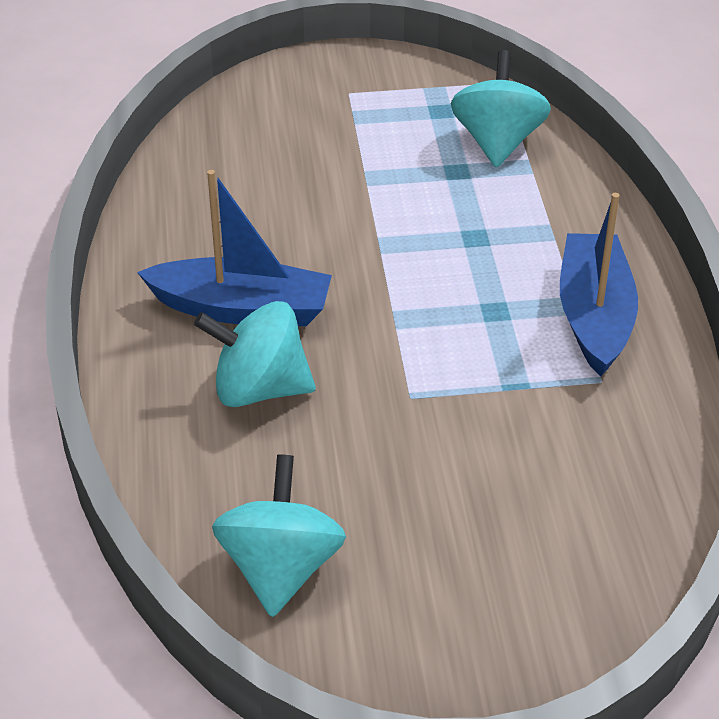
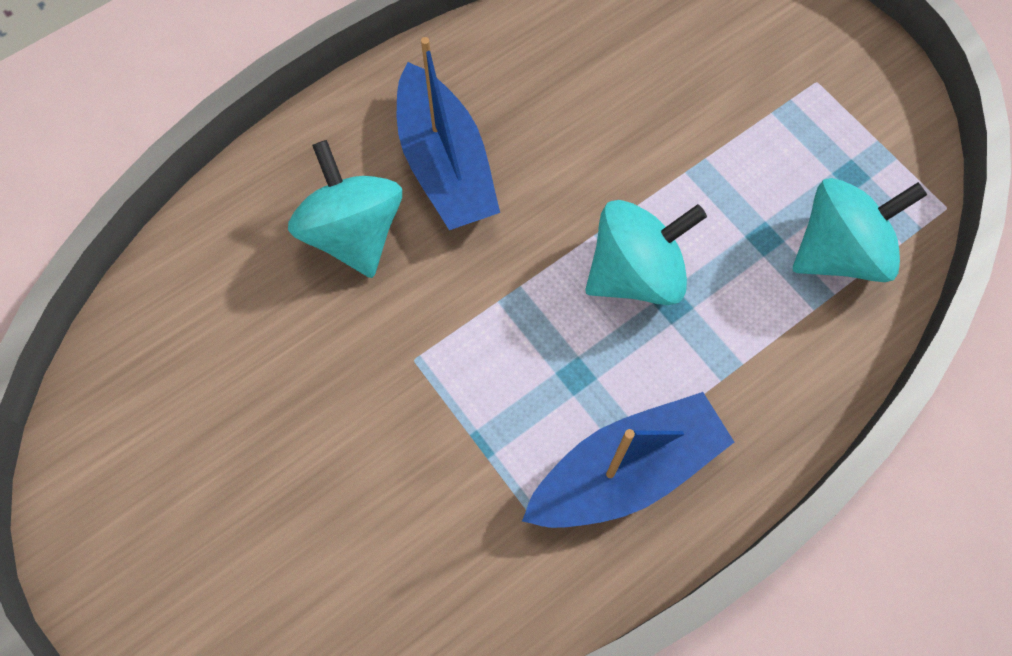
camera: 60 degrees right, 25 degrees up
(280, 569) = (157, 362): turquoise spinning top -> turquoise spinning top (636, 273)

